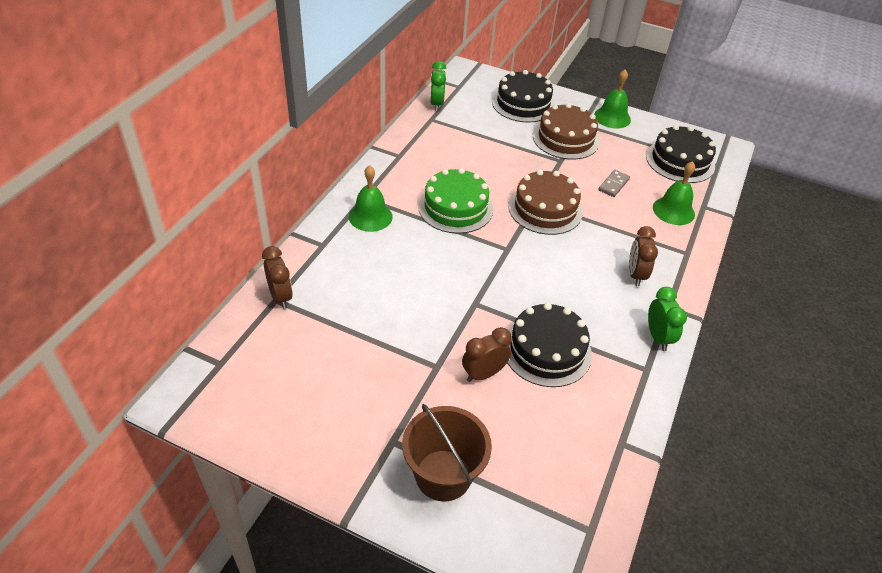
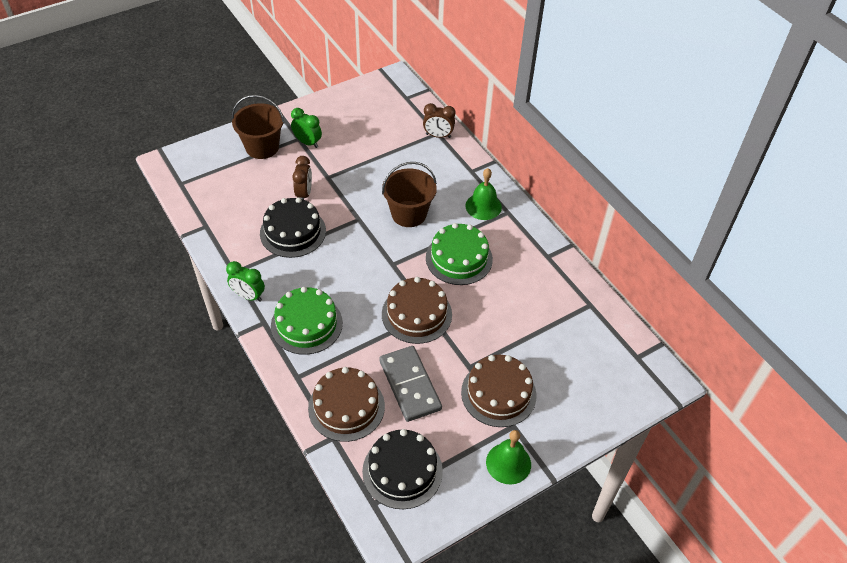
camera: 125 degrees right, 5 degrees up
(431, 266) = (409, 214): none -> brown bucket
(436, 104) = (613, 321): green clock -> green clock (307, 143)
(523, 104) = (577, 395): black cake -> none
(613, 185) = (410, 385): grey domino -> grey domino, size x2.02
(635, 275) = (306, 324): brown clock -> green cake
(673, 211) = (346, 407): green bell -> brown cake

